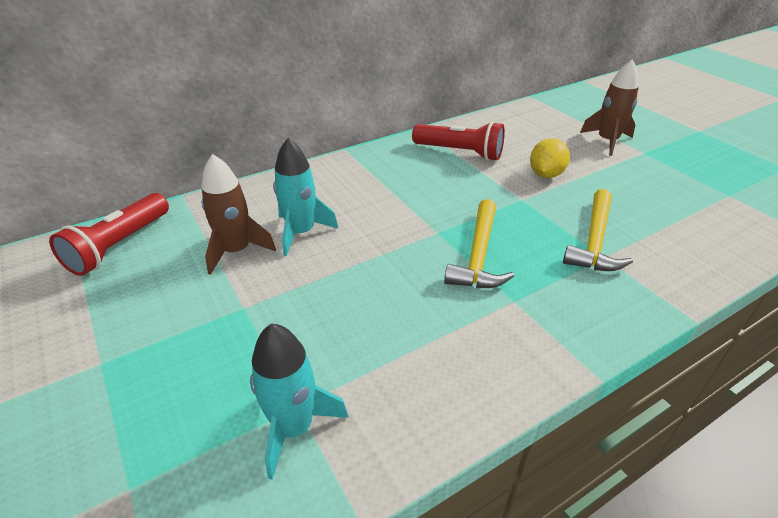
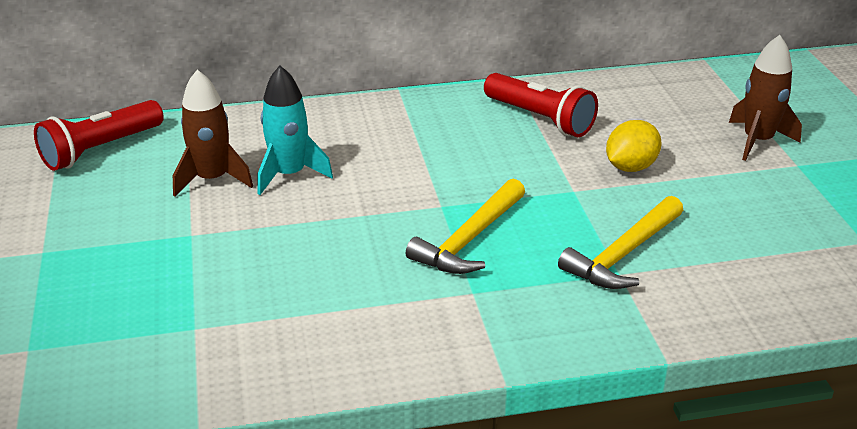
camera: 20 degrees right, 5 degrees down
(294, 427) = (182, 343): turquoise rocket -> none

